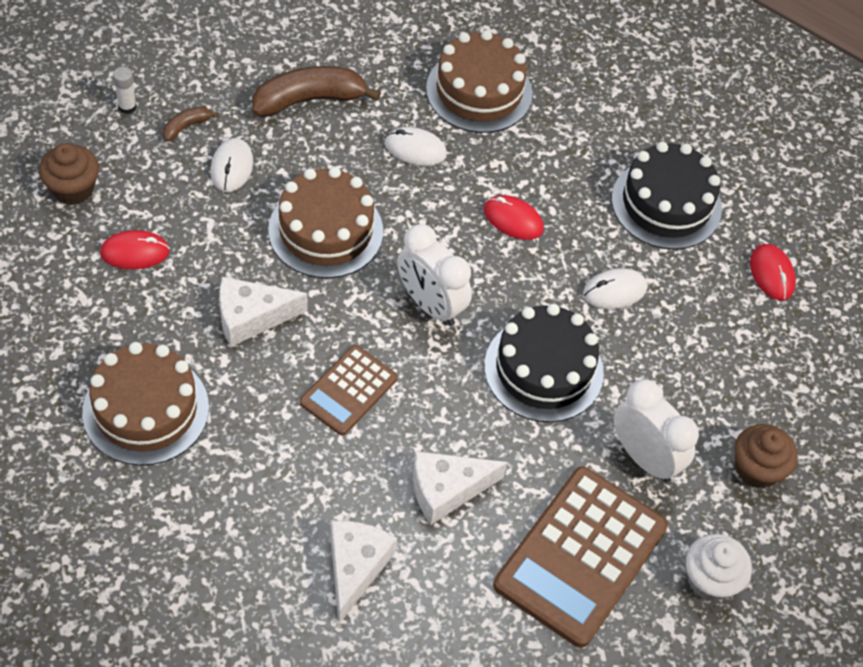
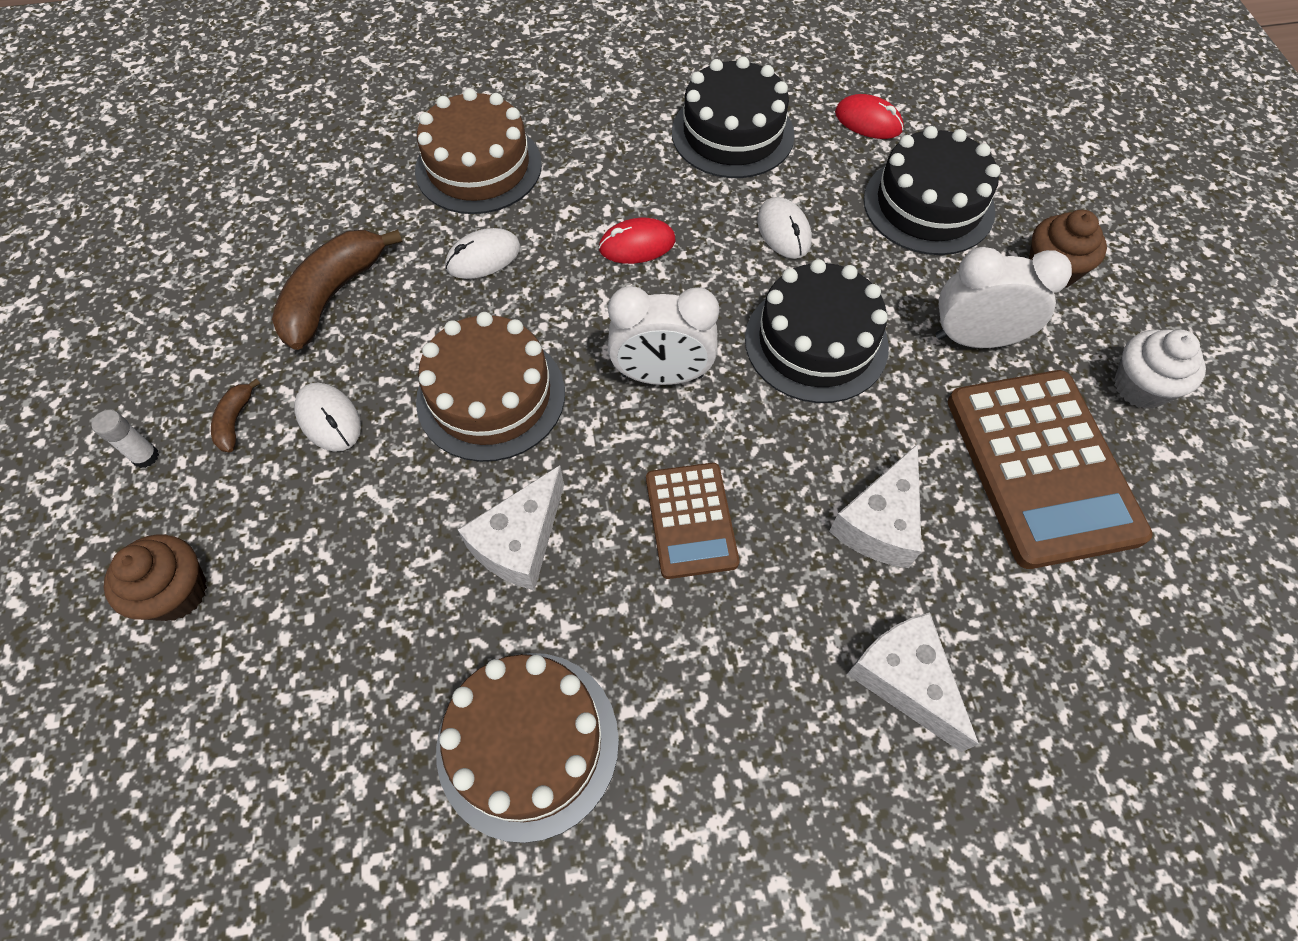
camera: 40 degrees left, 5 degrees up
(135, 252) = (324, 592): red mouse -> none
(614, 291) = (784, 231): white mouse -> white mouse turned 45 degrees counterclockwise
(733, 359) = (928, 205): none -> black cake

